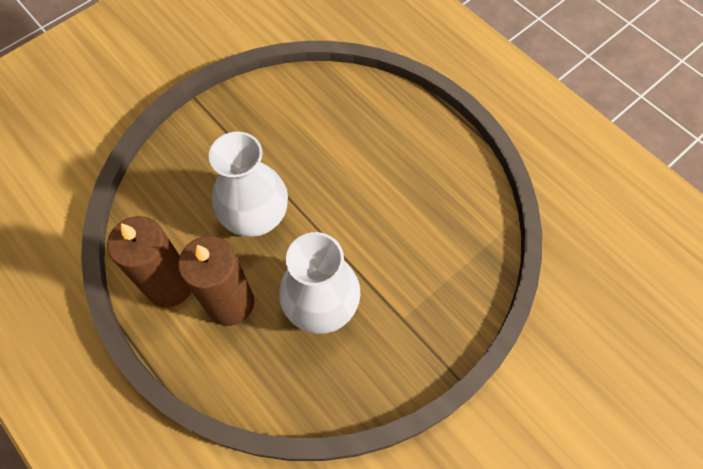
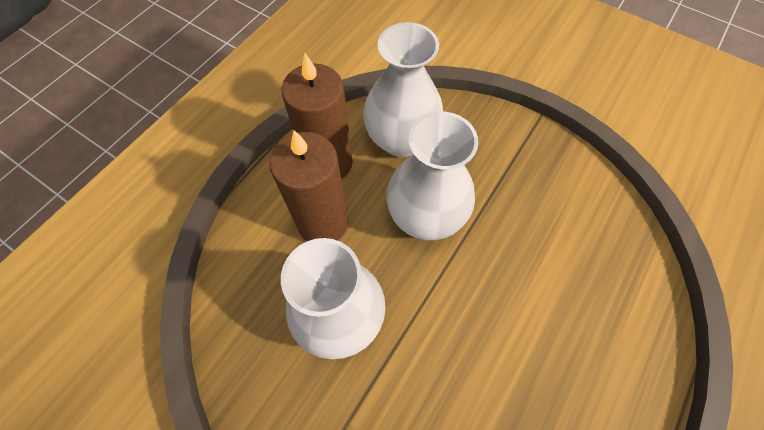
camera: 75 degrees right, 0 degrees up
(171, 216) = (401, 140): none -> white vase

